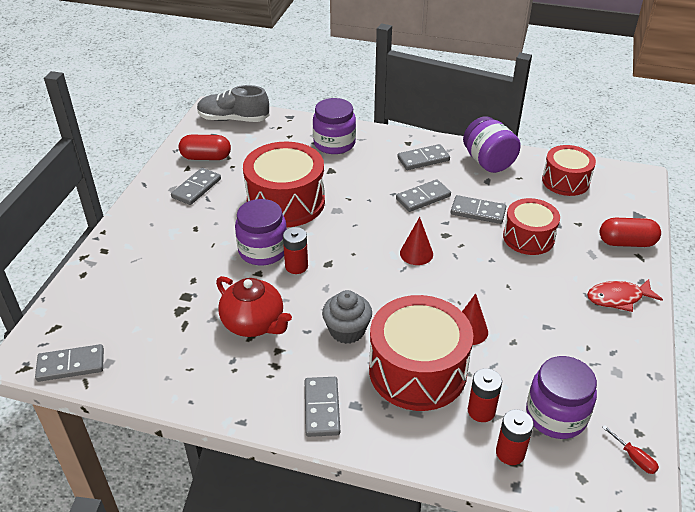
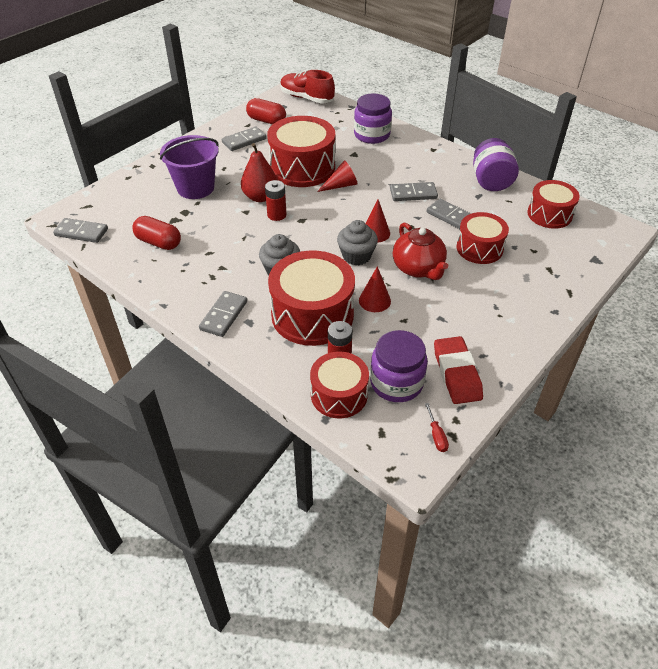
camera: 25 degrees right, 5 degrees up
(178, 262) = (195, 188): none -> purple bucket
(233, 119) = (306, 98): grey shoe -> red shoe
(254, 323) = (218, 244): red teapot -> red teapot (418, 268)
(263, 250) = (260, 197): purple jar -> red pear
(342, 210) = (341, 185): none -> red cone
(415, 286) = (356, 256): none -> grey cupcake
(423, 159) = (436, 165): grey domino -> none
(510, 453) = (339, 395): red battery -> red drum
(604, 381) = (457, 373): none -> red eraser
(618, 298) = (522, 317): red fish -> none
(626, 242) = (566, 278): red capsule -> red capsule (159, 242)

